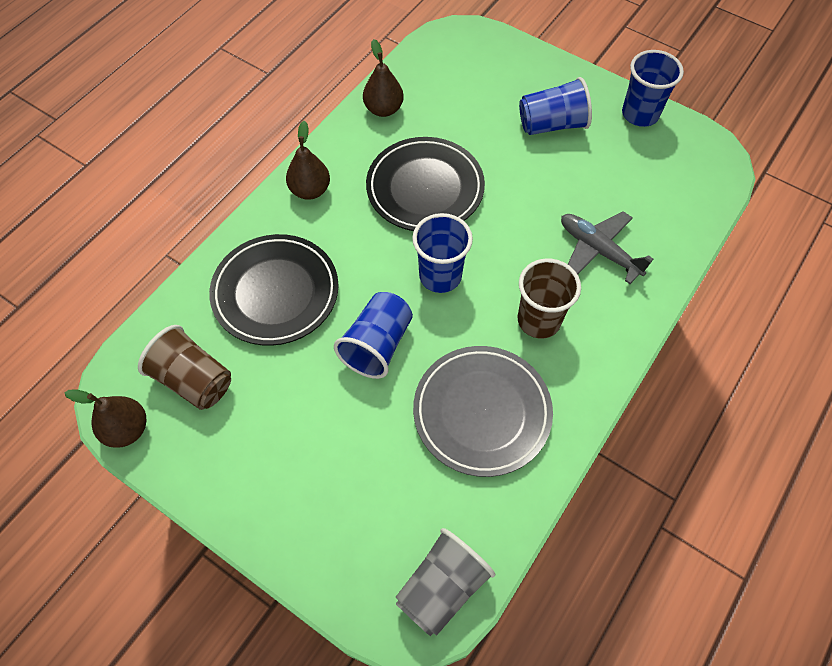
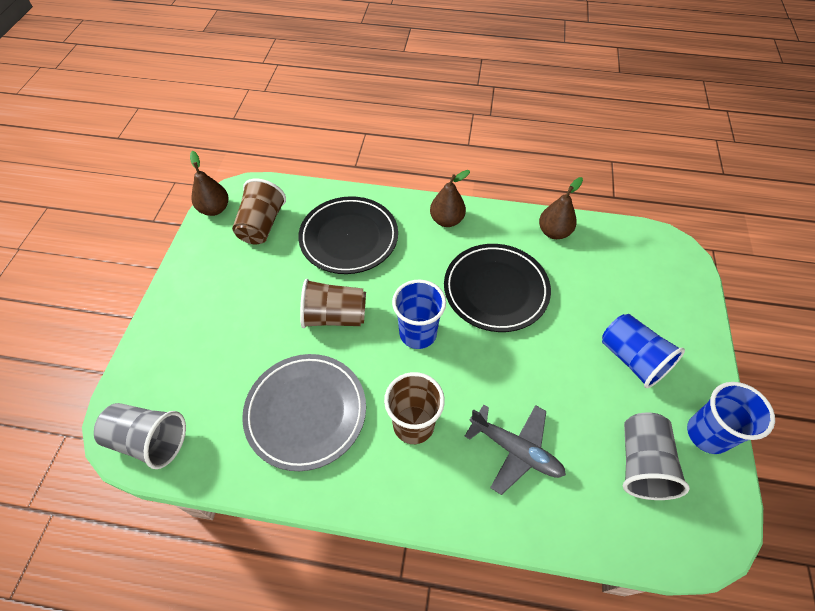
camera: 65 degrees right, 5 degrees down
(377, 345) = (335, 316): blue cup -> brown cup
(598, 250) = (516, 450): grey plane -> grey plane turned 105 degrees clockwise
(646, 169) = (641, 463): none -> grey cup

